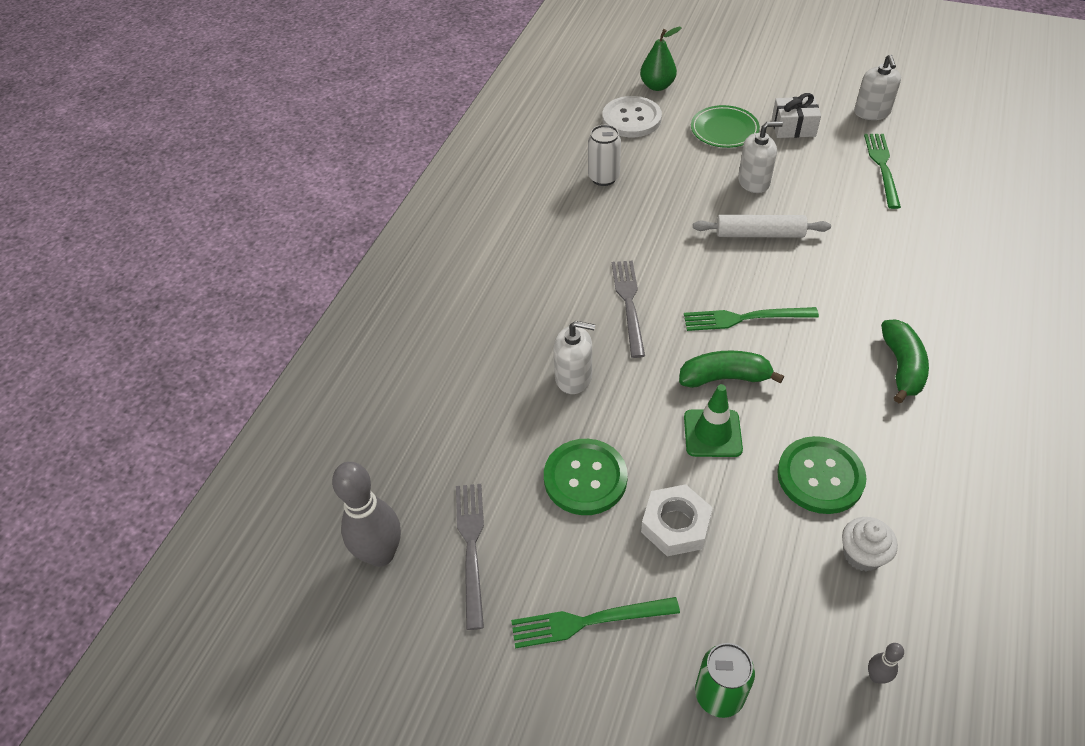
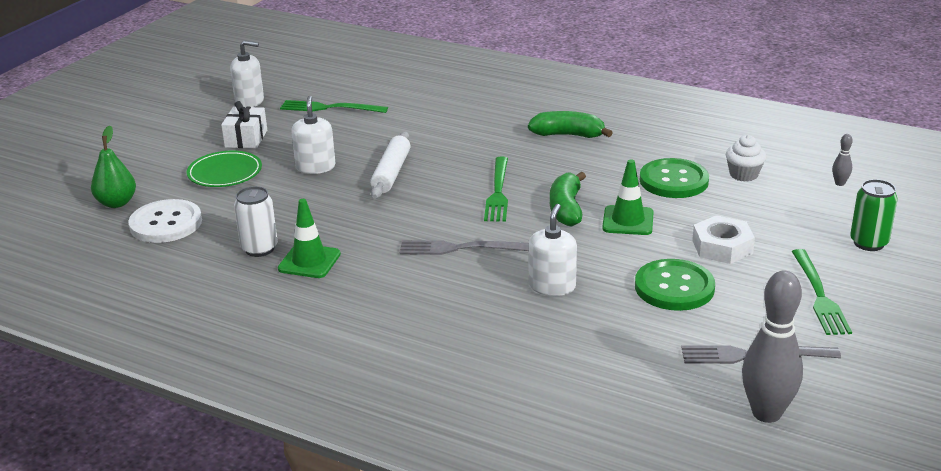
camera: 85 degrees left, 20 degrees down
(589, 210) = (309, 261): none -> green traffic cone

